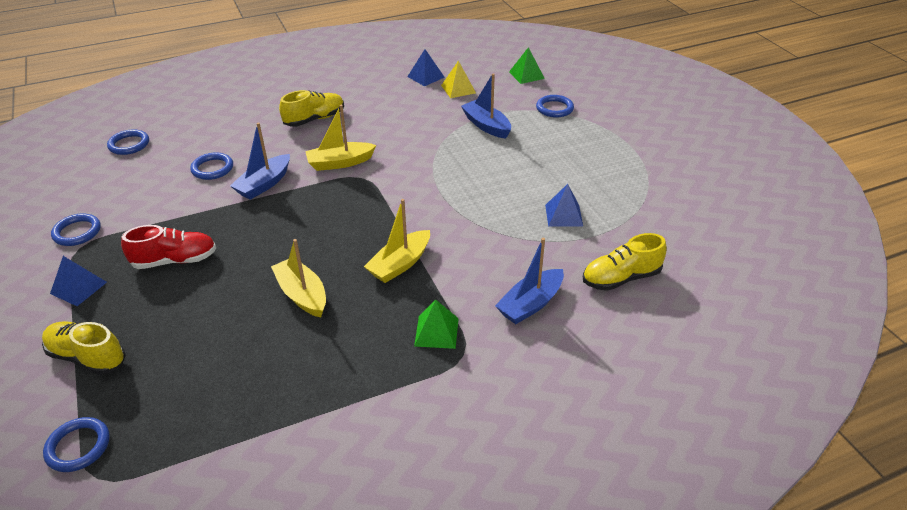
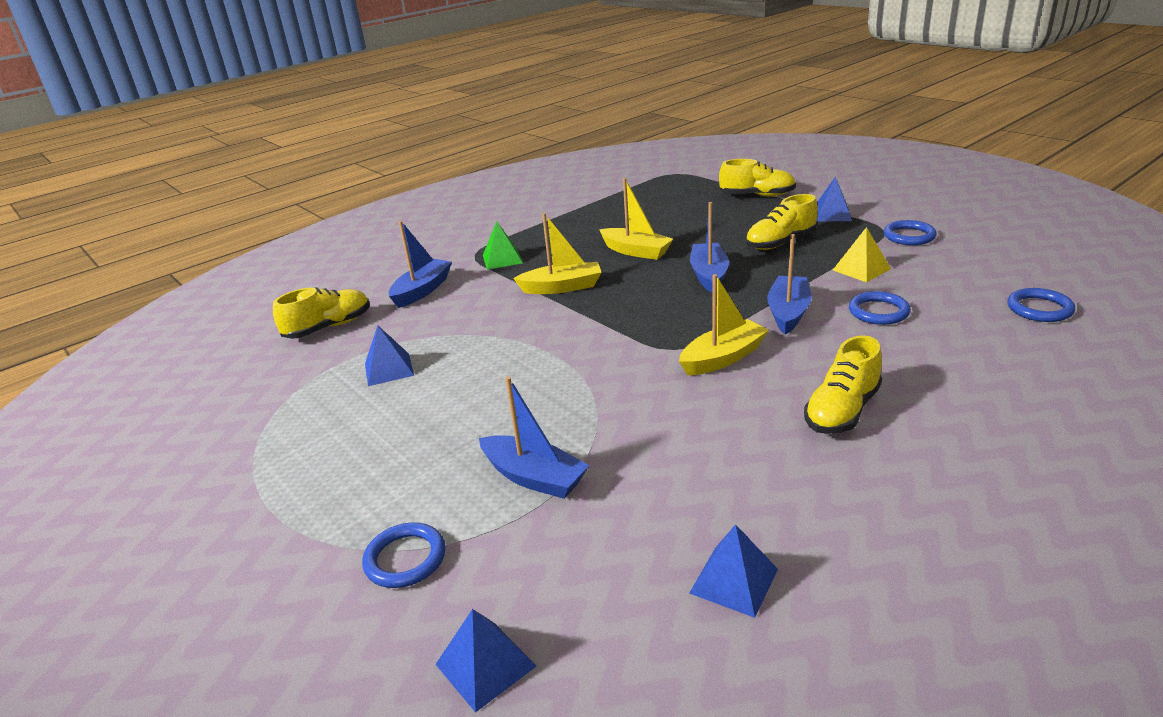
camera: 165 degrees right, 10 degrees down
(78, 447) = (701, 176): blue ring -> none
(175, 260) = (780, 243): red shoe -> yellow shoe
(274, 239) = (709, 275): none -> blue boat
(400, 264) = (562, 287): yellow boat -> yellow boat turned 60 degrees clockwise
(458, 89) = (634, 560): yellow pyramid -> yellow pyramid (861, 269)
(526, 75) = (485, 665): green pyramid -> blue pyramid

